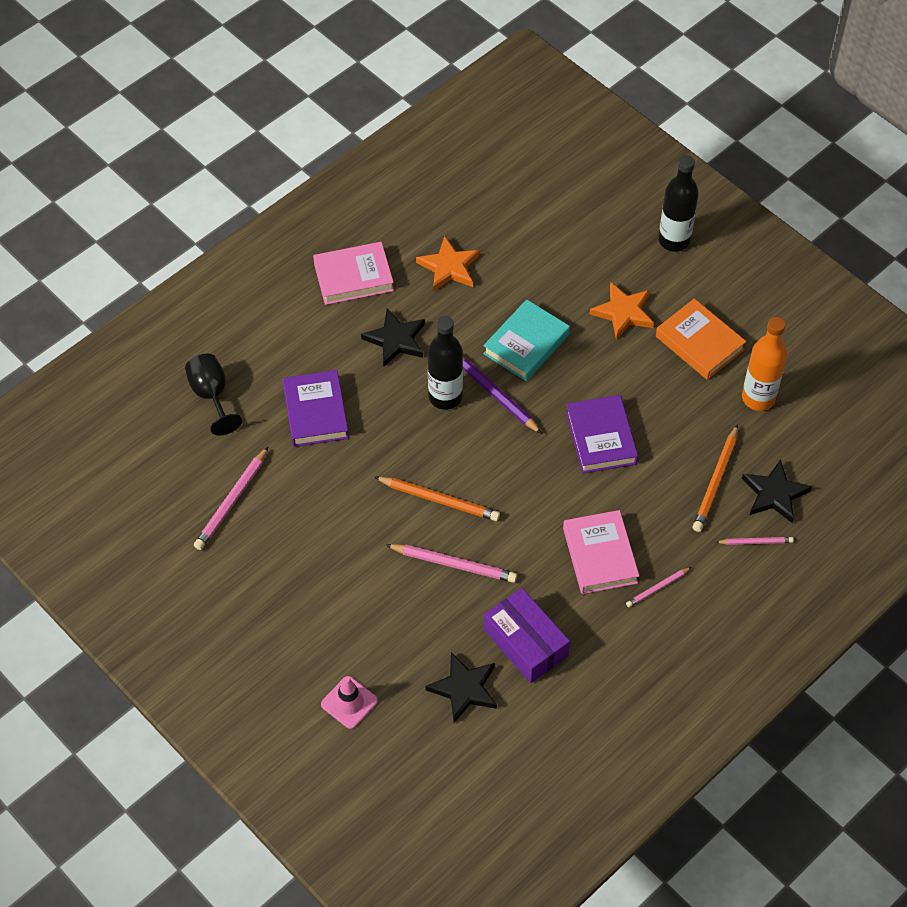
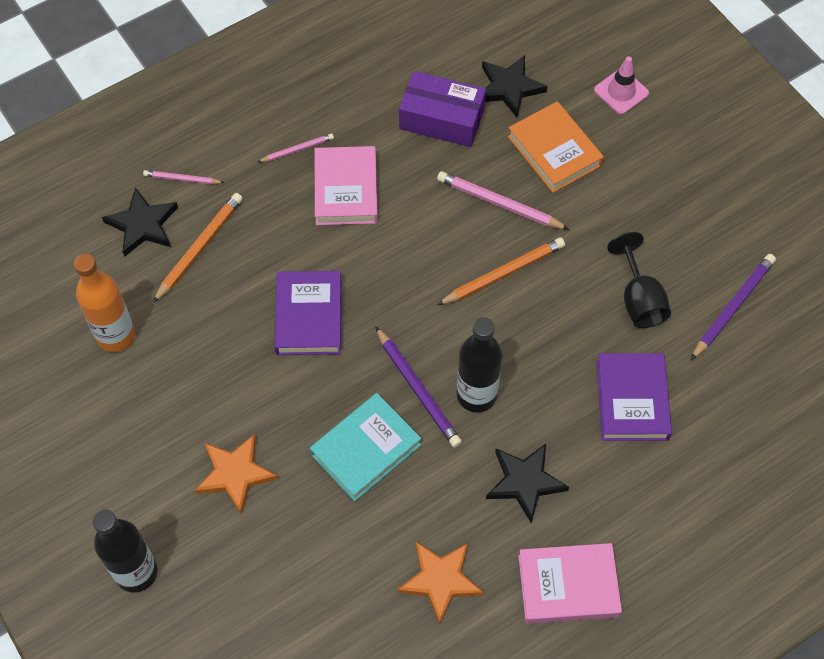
camera: 170 degrees left, 5 degrees up
(211, 395) = (756, 442): black goblet -> black goblet (639, 299)
(232, 501) = (732, 307): pink pencil -> purple pencil
(439, 500) = (503, 273): orange pencil -> orange pencil turned 120 degrees clockwise
(525, 643) = (442, 119): purple box -> purple box turned 45 degrees counterclockwise
(699, 343) = (157, 417): orange book -> orange book (554, 151)

